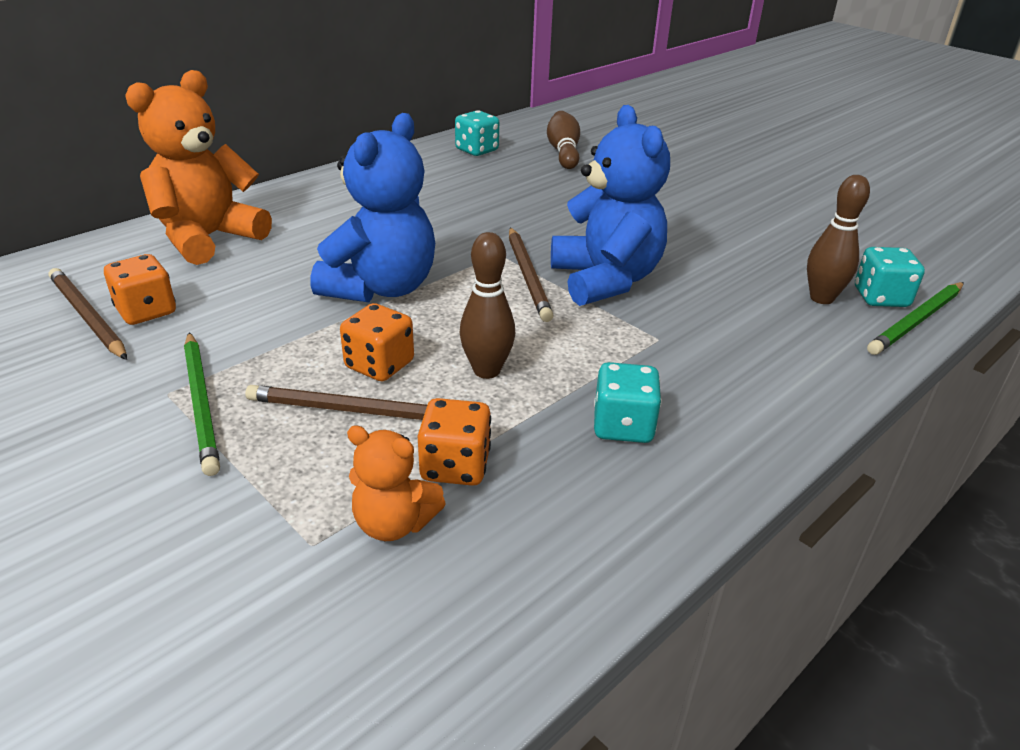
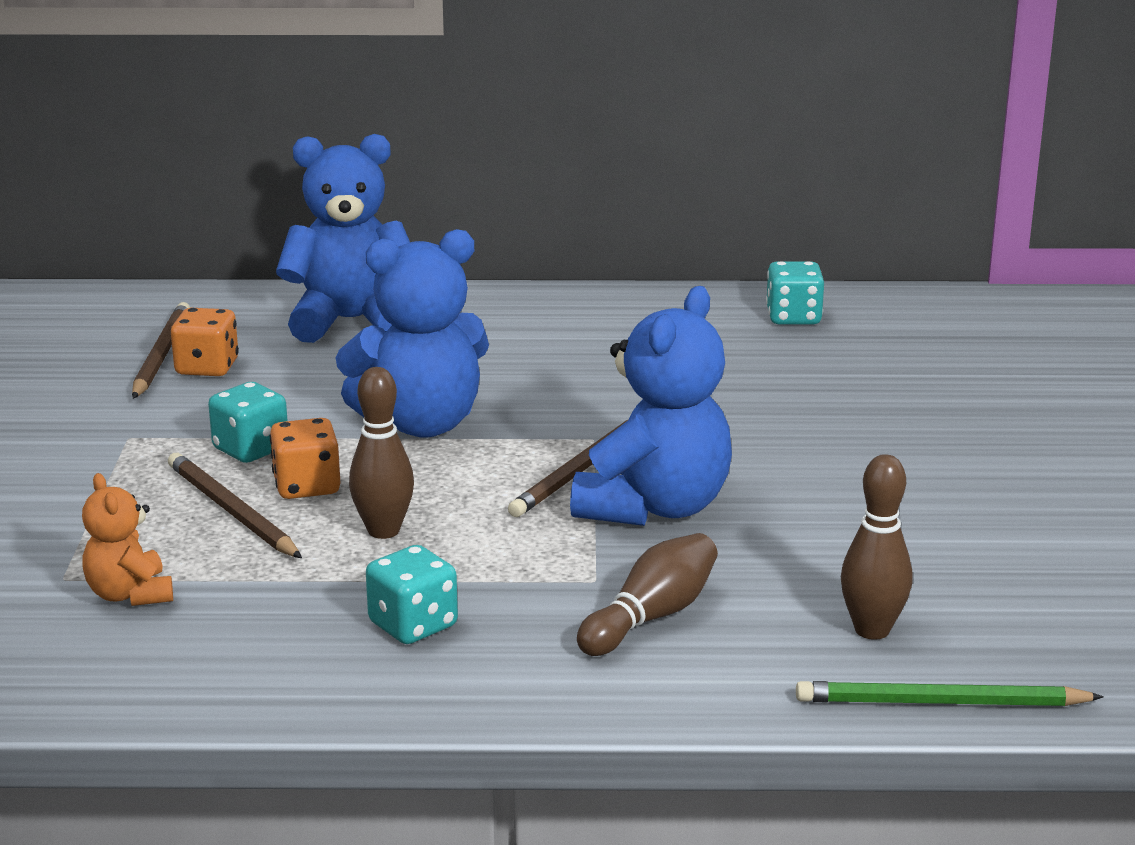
camera: 45 degrees right, 10 degrees down
(202, 403) = (138, 455): green pencil -> none
(208, 238) = (351, 321): orange teddy bear -> blue teddy bear
(455, 466) = (232, 583): orange dice -> none
(563, 152) = (904, 355): brown bowling pin -> brown bowling pin (651, 617)
(880, 297) = (953, 663): turquoise dice -> turquoise dice (251, 449)

